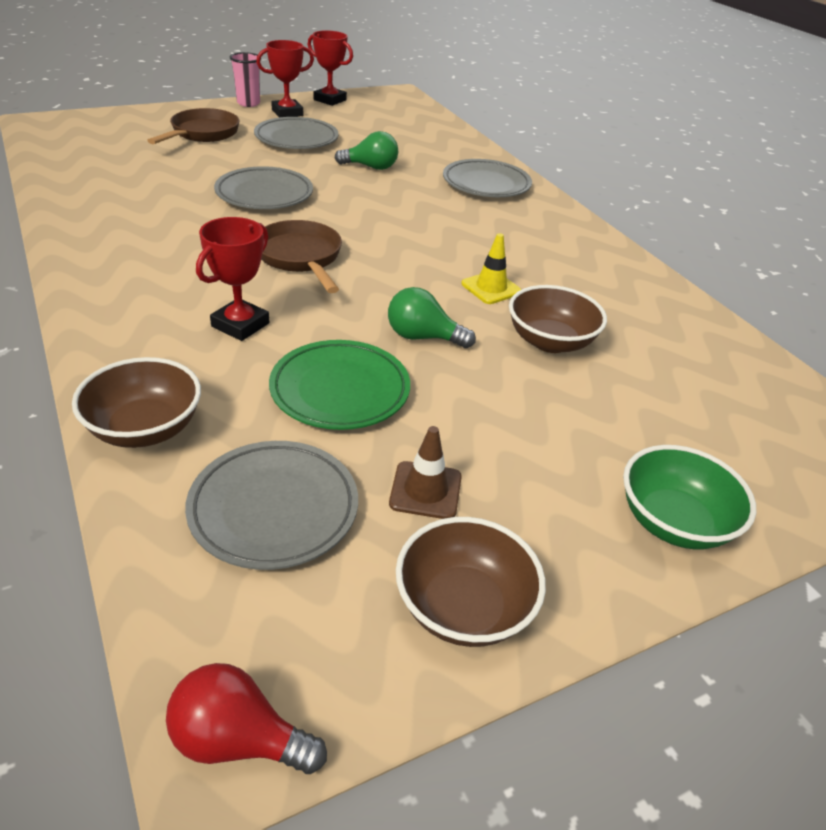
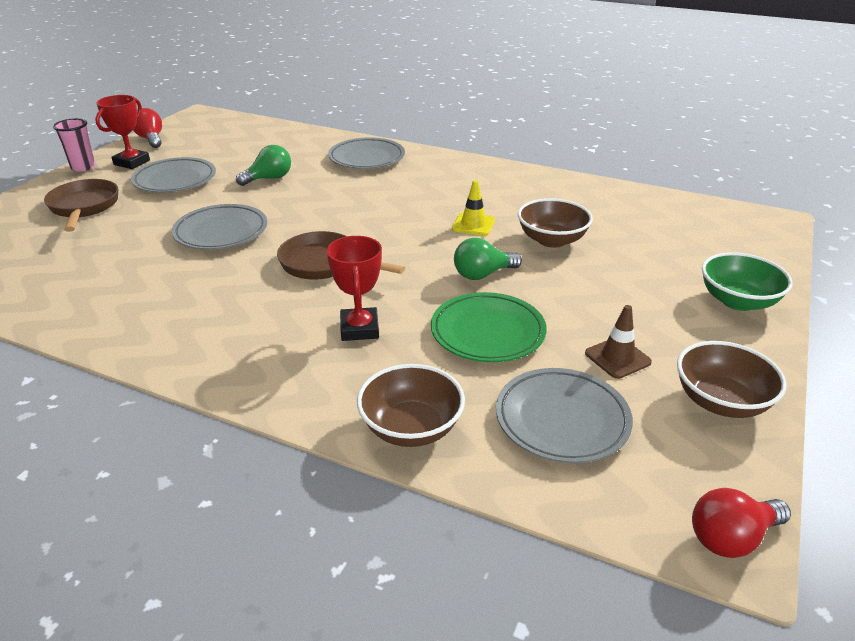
camera: 35 degrees left, 5 degrees down
(330, 100) = (151, 139): red trophy -> red light bulb

